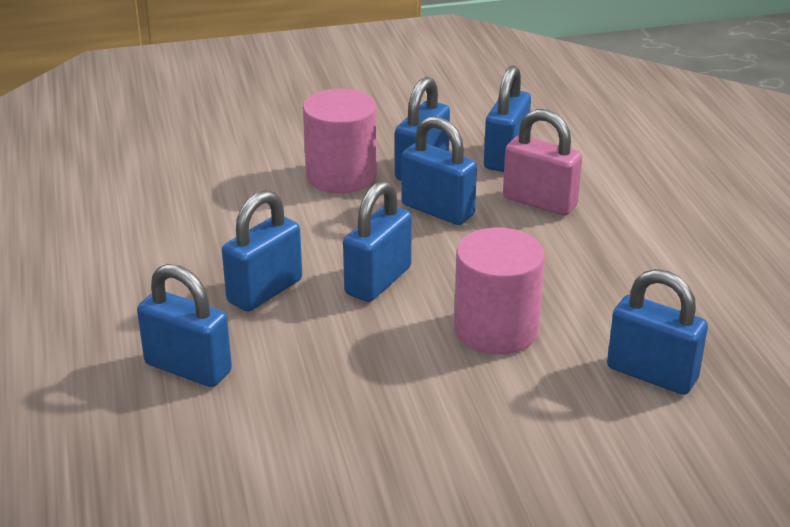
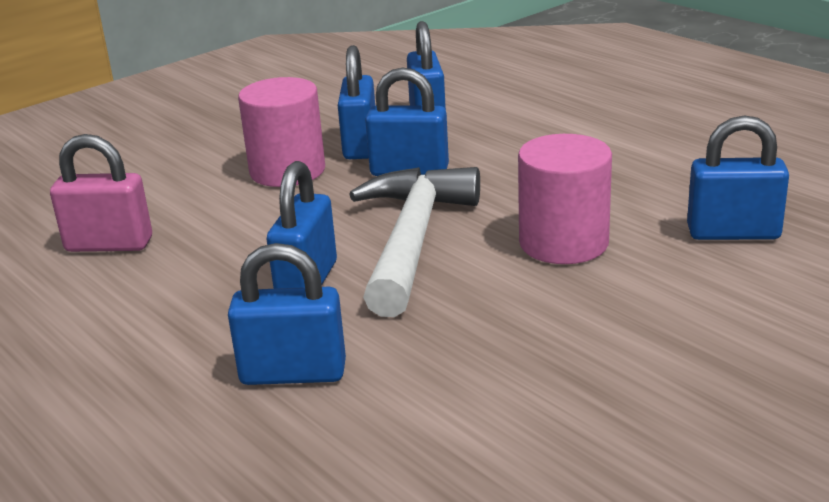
camera: 25 degrees left, 5 degrees down
(378, 281) = (413, 240): blue padlock -> white hammer
(539, 202) = (494, 141): pink padlock -> pink padlock (109, 245)

